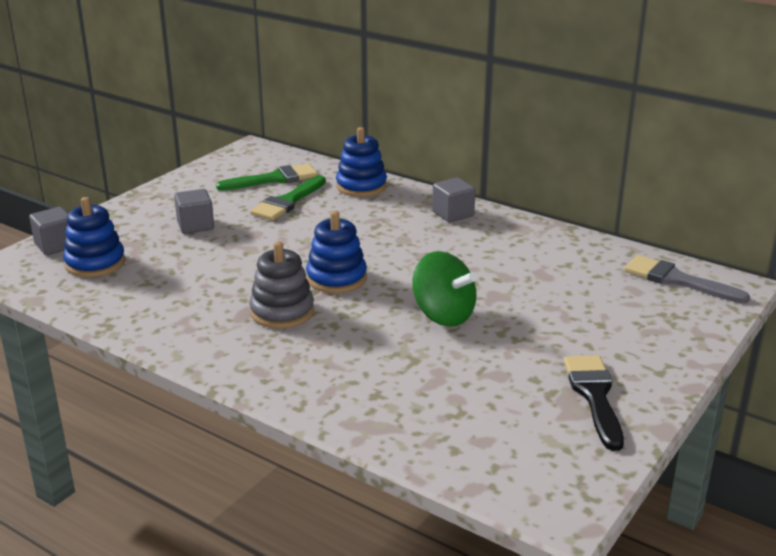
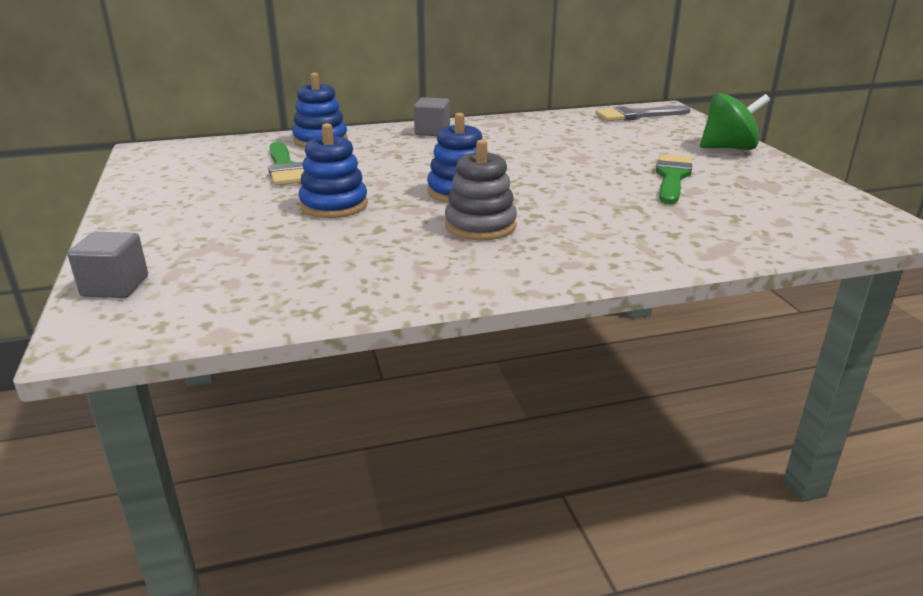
camera: 50 degrees left, 0 degrees up
(95, 263) = (208, 277): blue stacking toy -> blue stacking toy (334, 205)
(195, 225) = (240, 211): grey cube -> none
(274, 179) = (229, 160): green brush -> green brush (672, 177)
(443, 315) = (582, 179): green spinning top -> green spinning top (728, 148)
(594, 396) = (757, 175): black brush -> none

